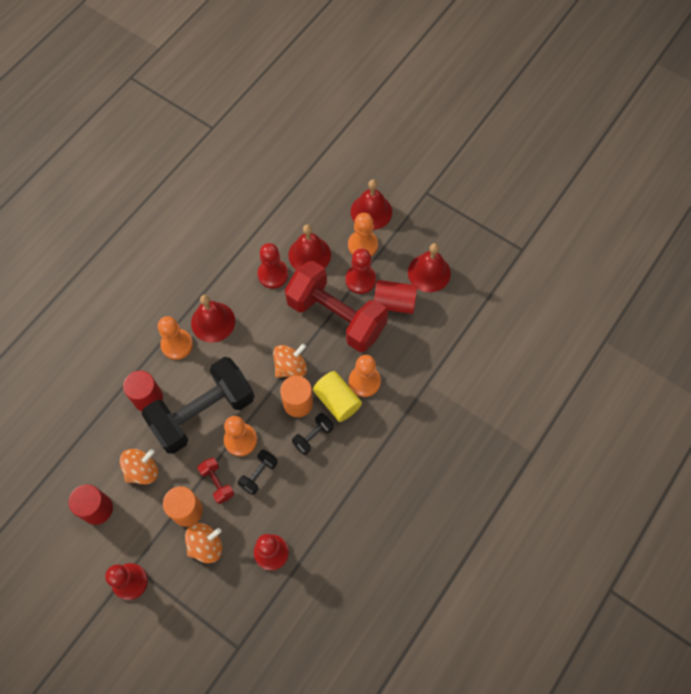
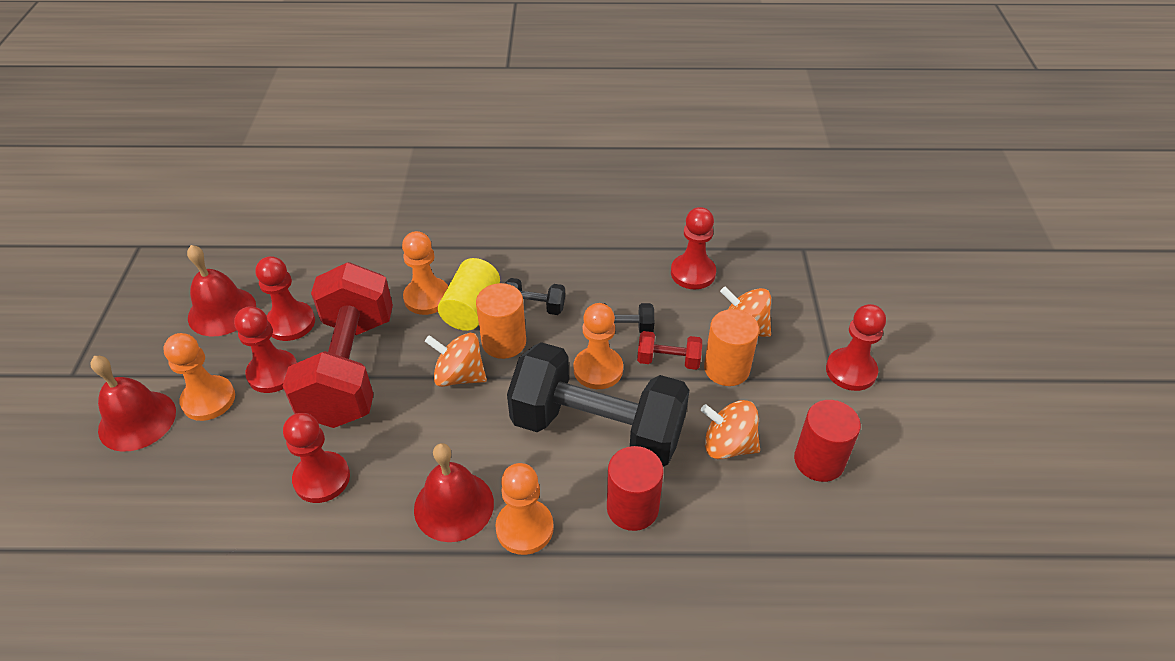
camera: 125 degrees left, 20 degrees down
(217, 483) = (668, 360): red dumbbell -> red dumbbell turned 75 degrees clockwise
(309, 254) = (259, 453): red bell -> none
(394, 302) = (291, 323): red cylinder -> red pawn

